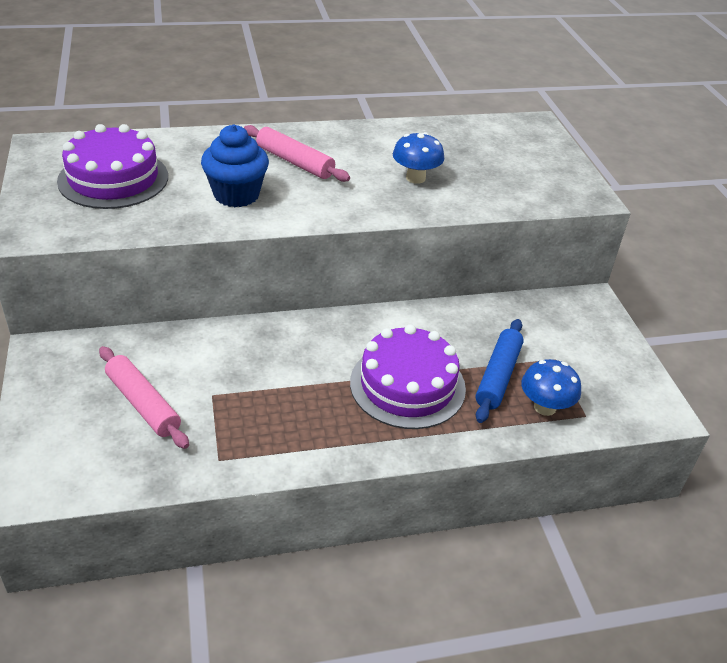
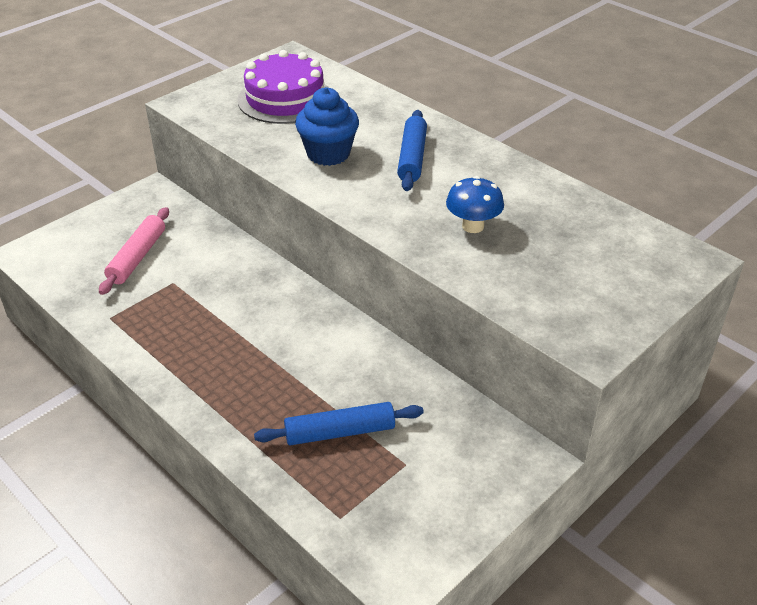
camera: 60 degrees right, 0 degrees up
(294, 162) = (412, 158): pink rolling pin -> blue rolling pin
(407, 385) = (274, 379): purple cake -> none
(545, 407) = (325, 482): blue mushroom -> none

